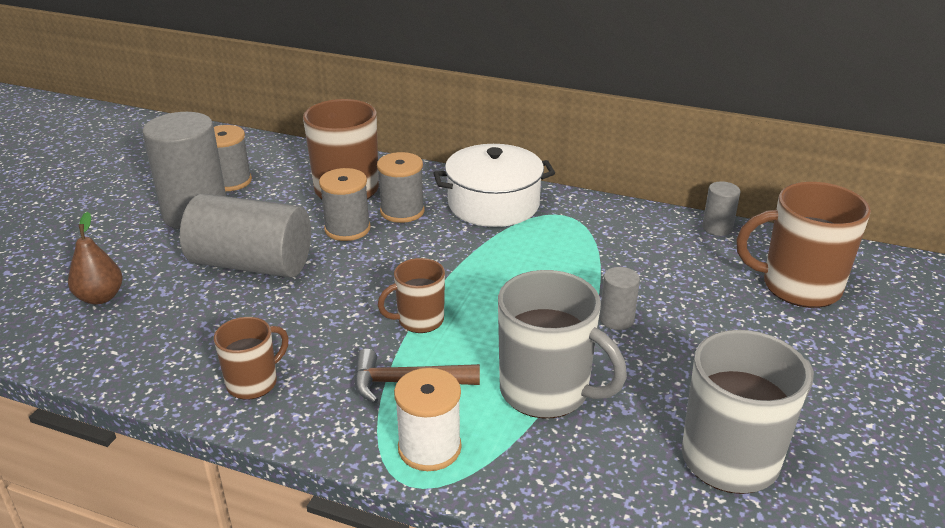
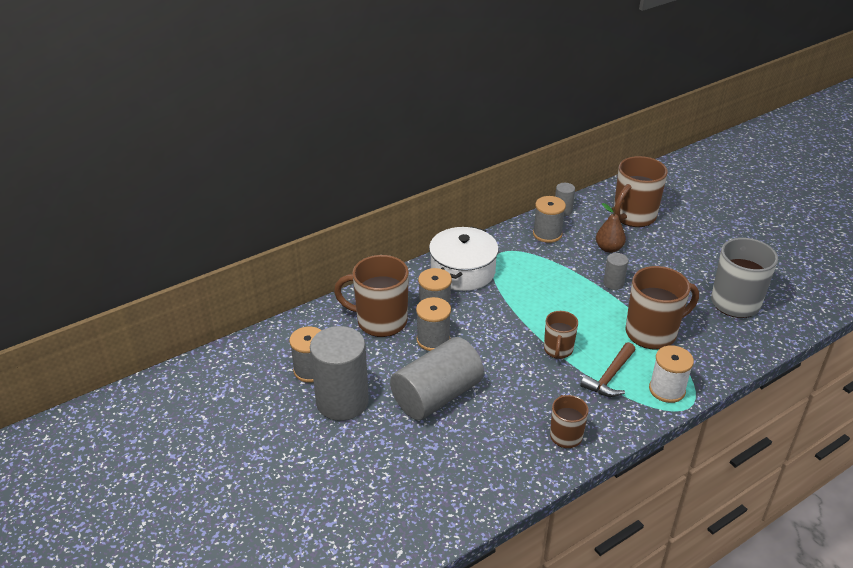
camera: 55 degrees left, 5 degrees up
(100, 297) = (413, 479): brown pear -> brown pear (609, 248)
(547, 391) = (652, 333): grey mug -> brown mug
(649, 233) = (547, 234): none -> grey spool

